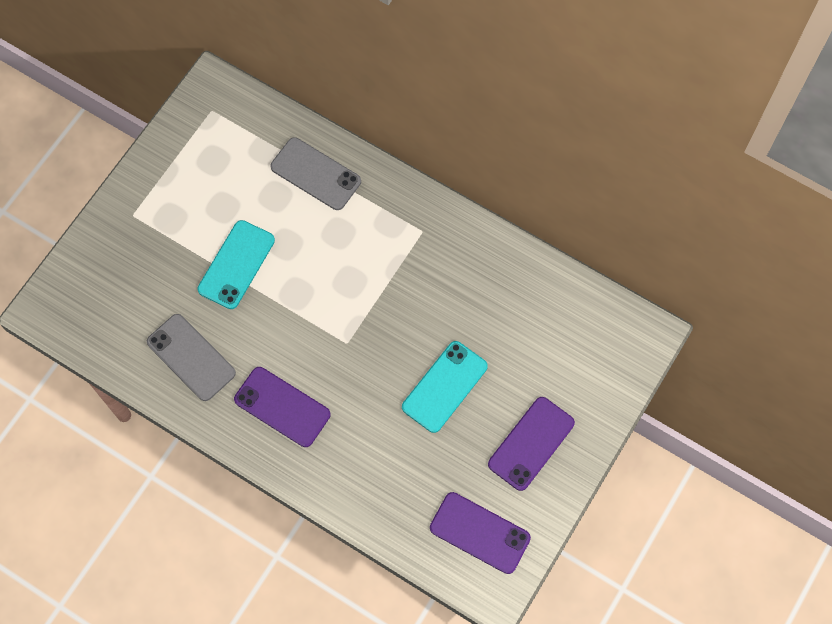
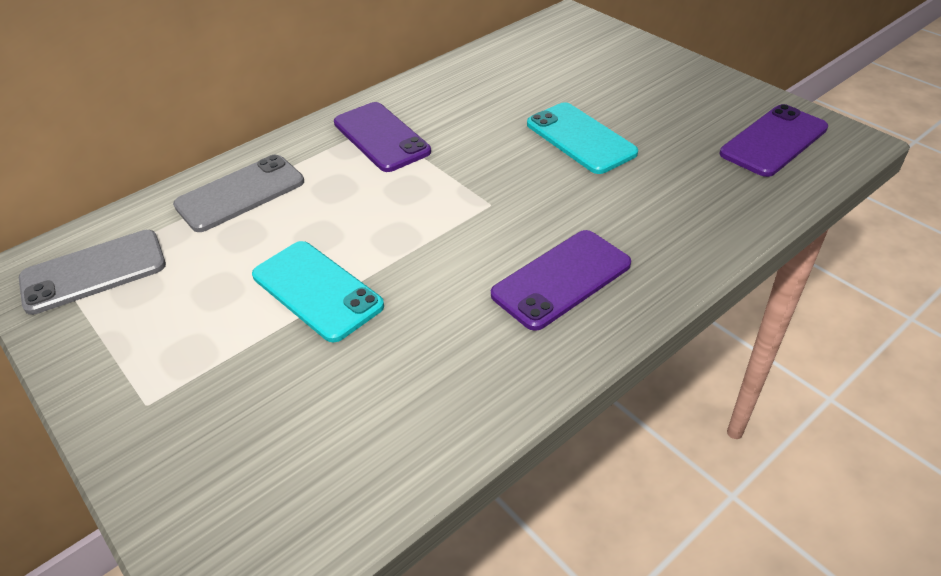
camera: 70 degrees left, 25 degrees down
(191, 357) = (440, 371): grey phone -> grey phone (94, 272)
(531, 443) = (667, 93): purple phone -> purple phone (381, 137)

